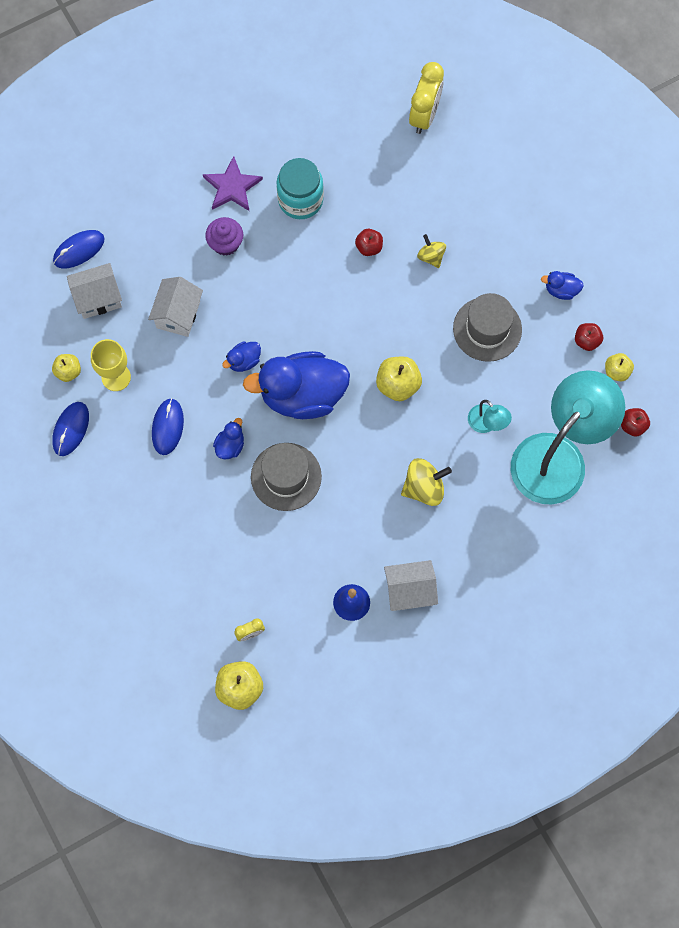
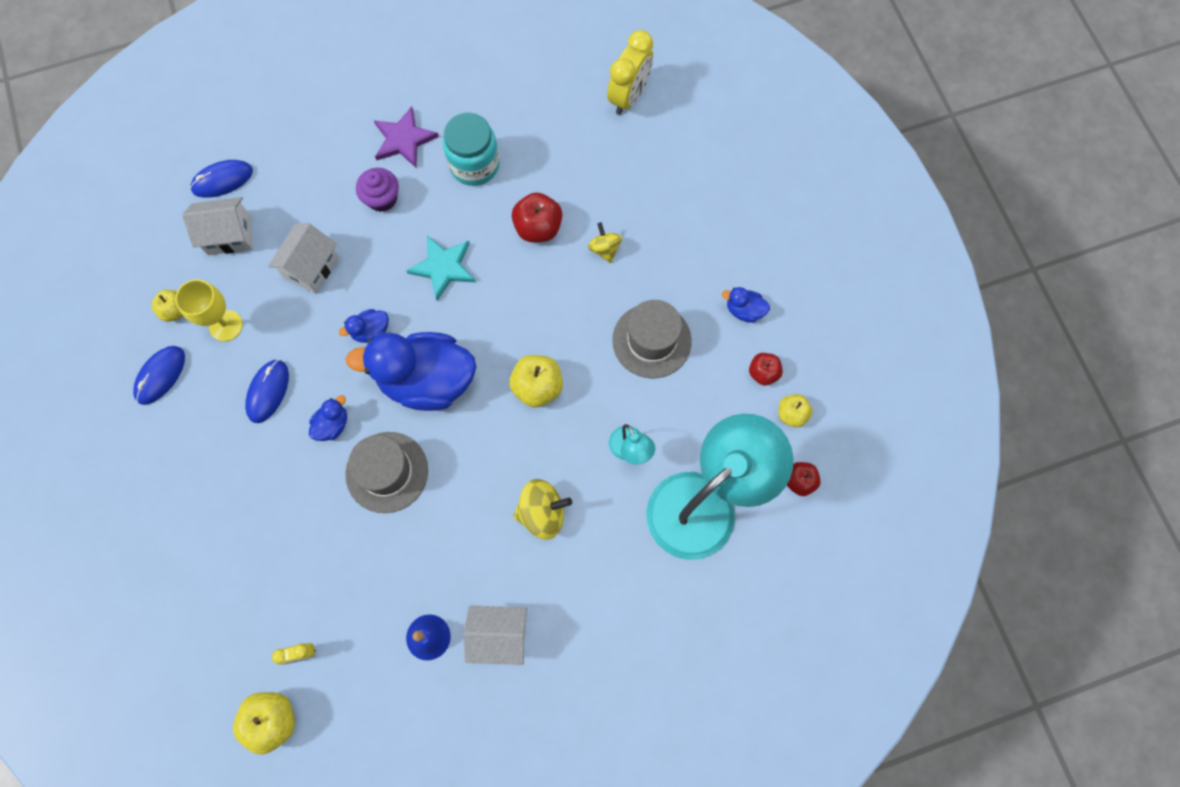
camera: 10 degrees right, 0 degrees up
(294, 295) = (443, 267): none -> turquoise star
(369, 247) = (538, 228): red apple -> red apple, size x1.59

